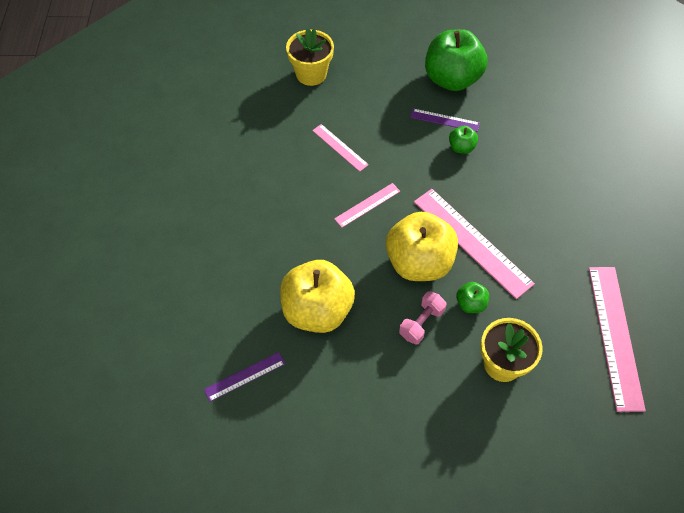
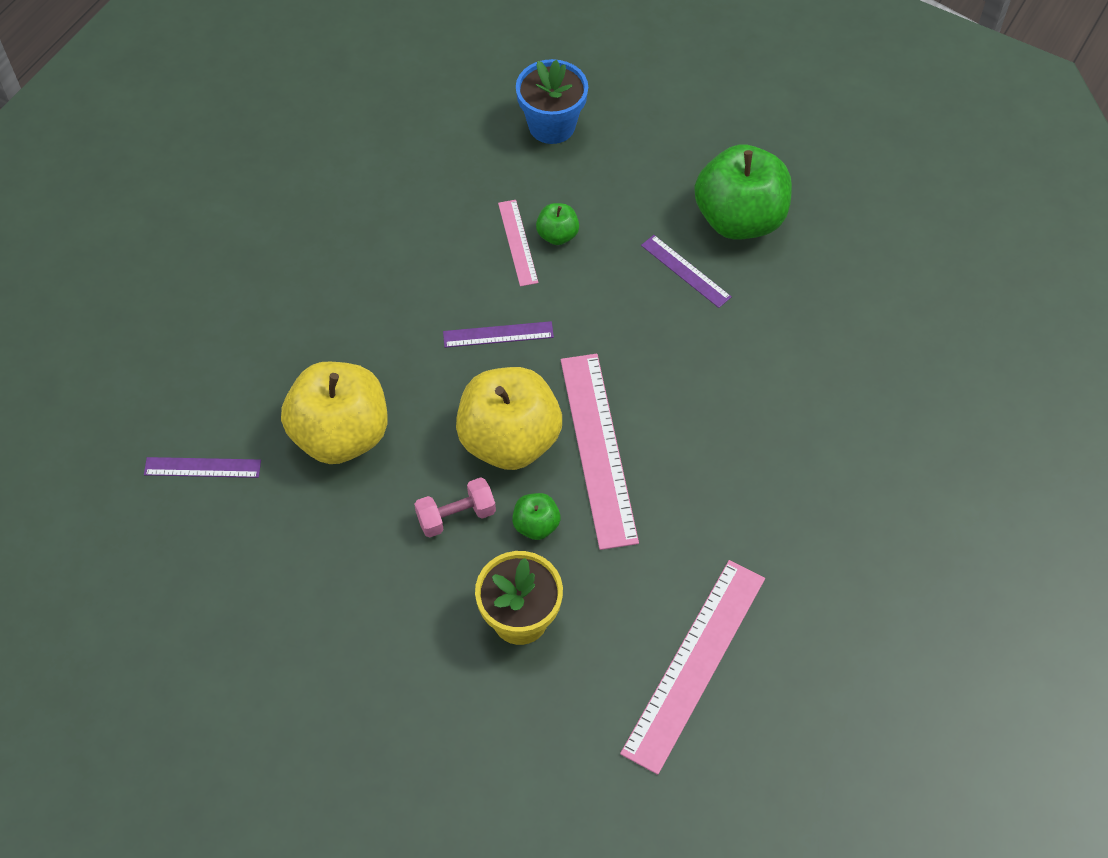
camera: 30 degrees right, 0 degrees up
(311, 74) = (552, 125): yellow flower pot -> blue flower pot
(367, 205) = (498, 334): pink ruler -> purple ruler
(461, 147) = (680, 319): green apple -> green apple (557, 235)

